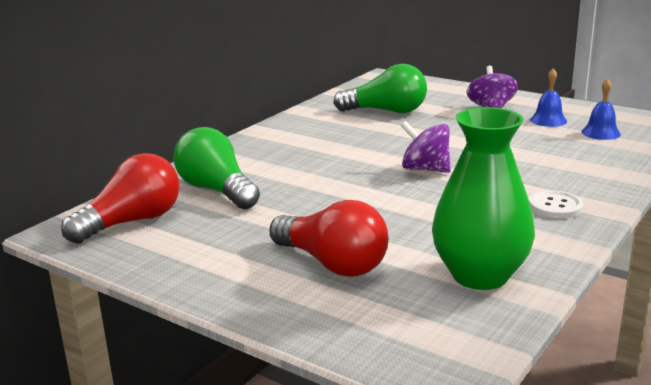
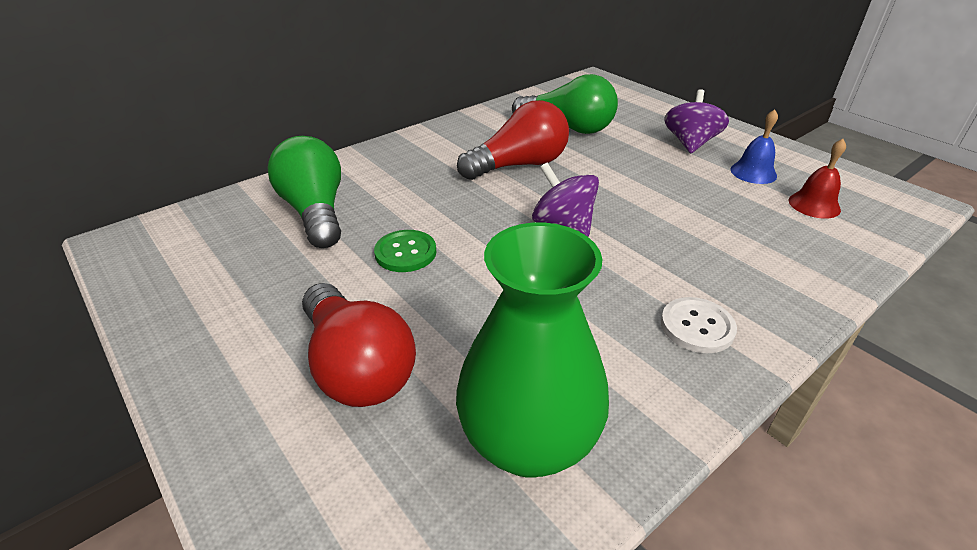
camera: 15 degrees right, 15 degrees up
(132, 222) = (198, 241): red light bulb -> red light bulb (519, 165)
(315, 202) = (405, 253): none -> green button
(601, 133) = (814, 205): blue bell -> red bell

